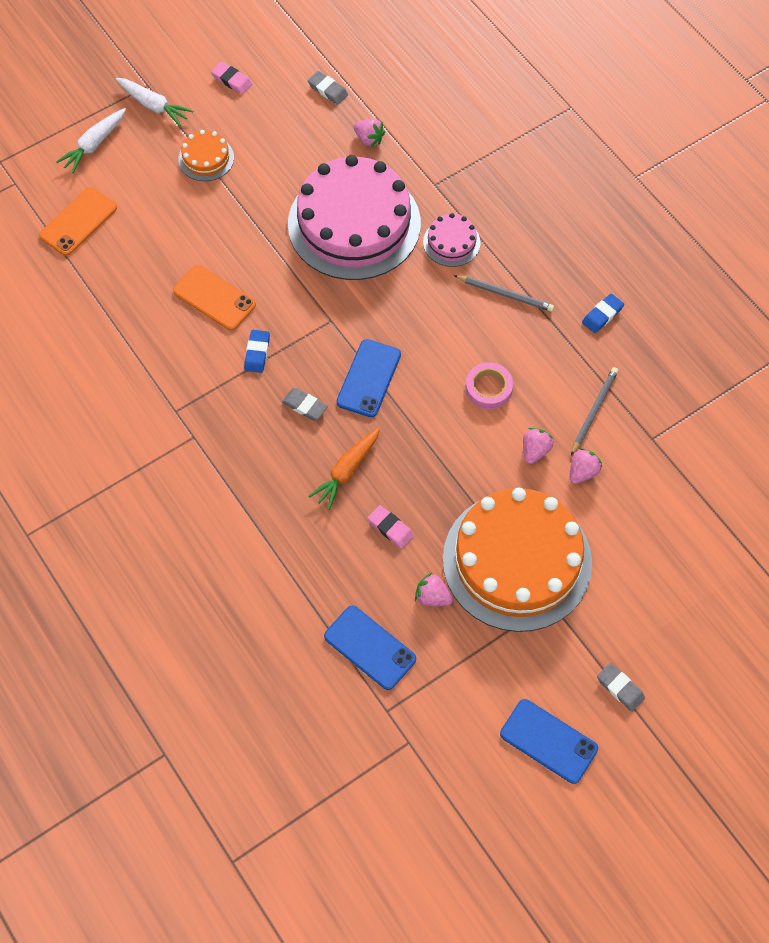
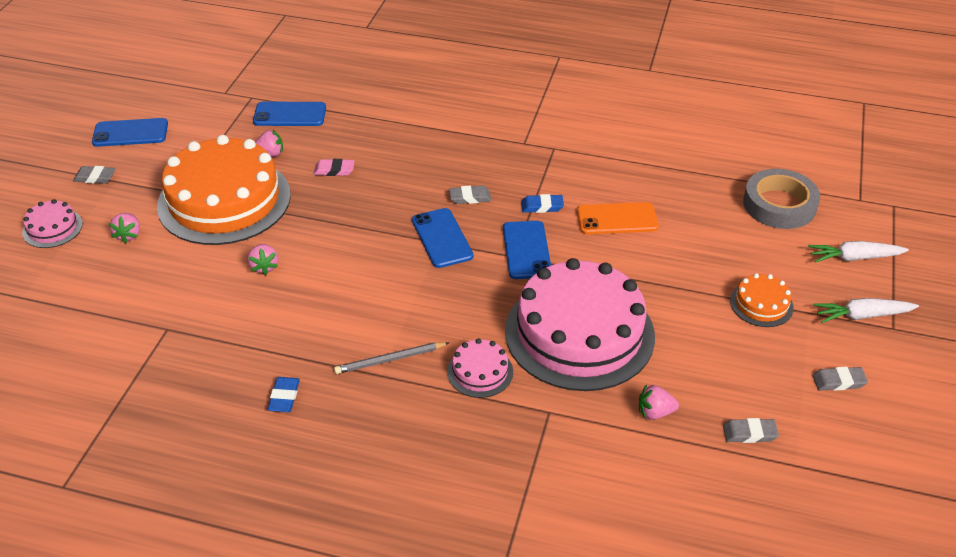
camera: 140 degrees right, 20 degrees down
(78, 221) = (779, 205): orange phone -> grey tape
(94, 145) = (854, 258): white carrot -> white carrot turned 90 degrees counterclockwise
(232, 80) = (839, 381): pink eraser -> grey eraser
(257, 353) = (542, 206): blue eraser -> blue eraser turned 60 degrees counterclockwise
(315, 319) = (526, 250): none -> blue phone
(346, 471) = (398, 181): orange carrot -> none
(488, 388) = (339, 285): pink tape -> none
(582, 472) = (213, 274): pink strawberry -> pink strawberry (129, 235)
(594, 411) = (235, 319): grey pencil -> none
(694, 637) = (52, 228): none -> pink cake

